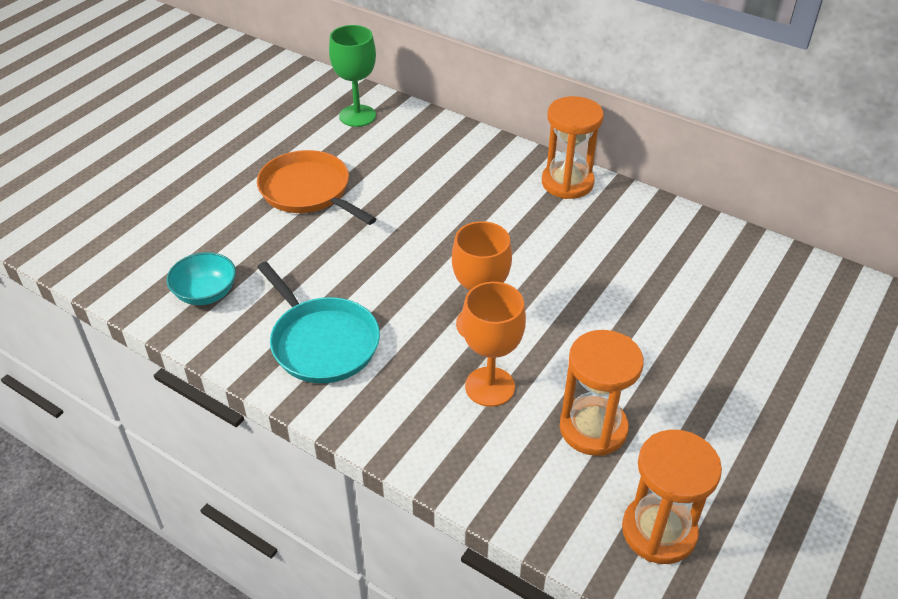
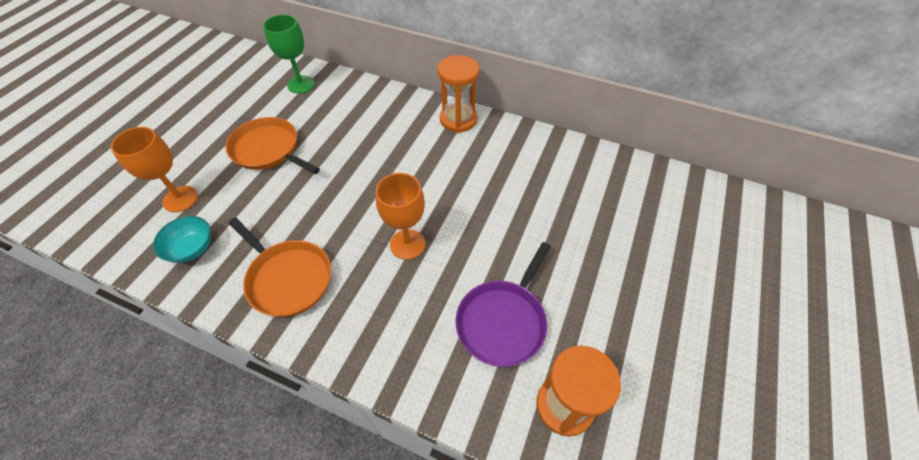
camera: 10 degrees left, 10 degrees up
(322, 342) = (288, 278): turquoise pan -> orange pan
(490, 387) = (421, 297): orange goblet -> orange goblet (180, 199)
(593, 428) = (503, 321): orange hourglass -> purple pan

